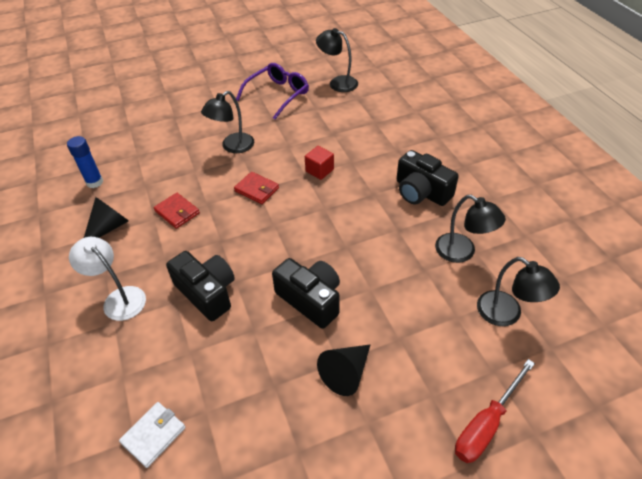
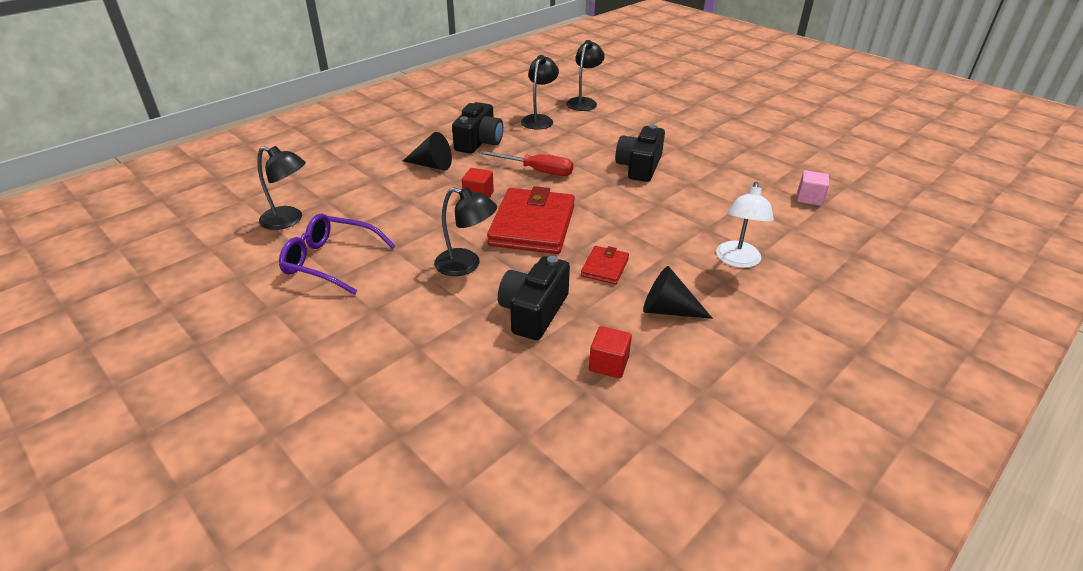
camera: 115 degrees left, 10 degrees down
(94, 182) = (608, 364): blue glue stick -> red cube
(153, 435) = (809, 198): white wallet -> pink cube
(207, 292) = (681, 214): black camera -> black camera (534, 311)
(257, 190) = (532, 225): red wallet -> red wallet, size x2.09
(337, 83) = (289, 220): black lamp -> black lamp turned 75 degrees counterclockwise
(346, 373) = (683, 143): black cone -> black cone (432, 165)
(486, 424) = (667, 101): red screwdriver -> red screwdriver (536, 171)

